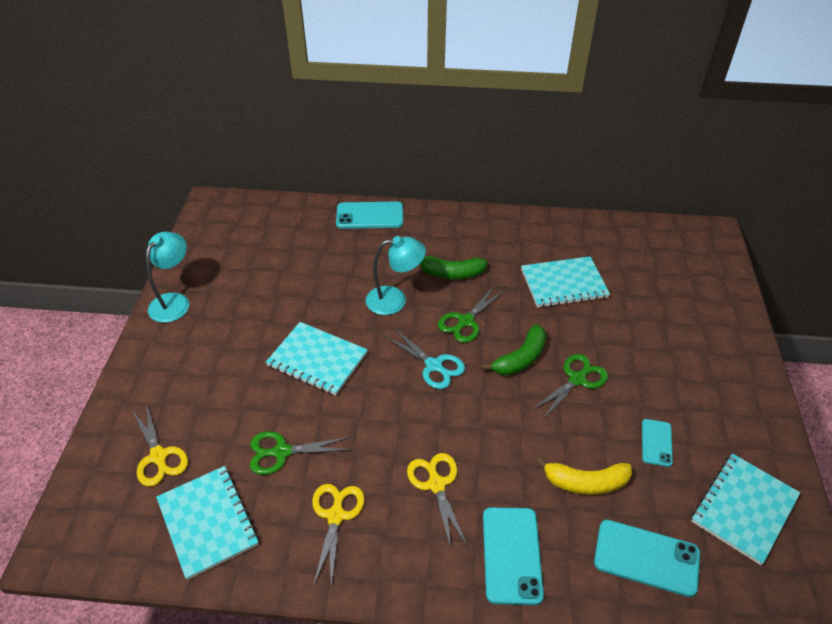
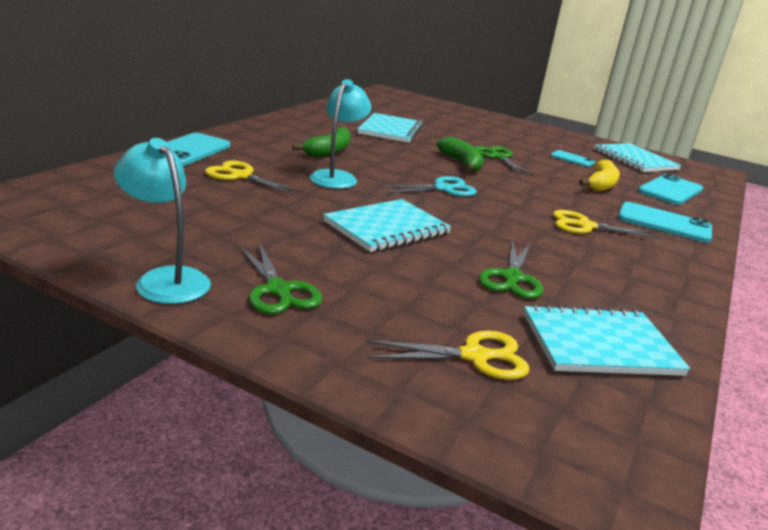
camera: 70 degrees left, 20 degrees down
(336, 516) = (609, 274): yellow scissors -> yellow scissors (241, 176)
(465, 321) = (398, 165): green scissors -> green scissors (278, 290)

